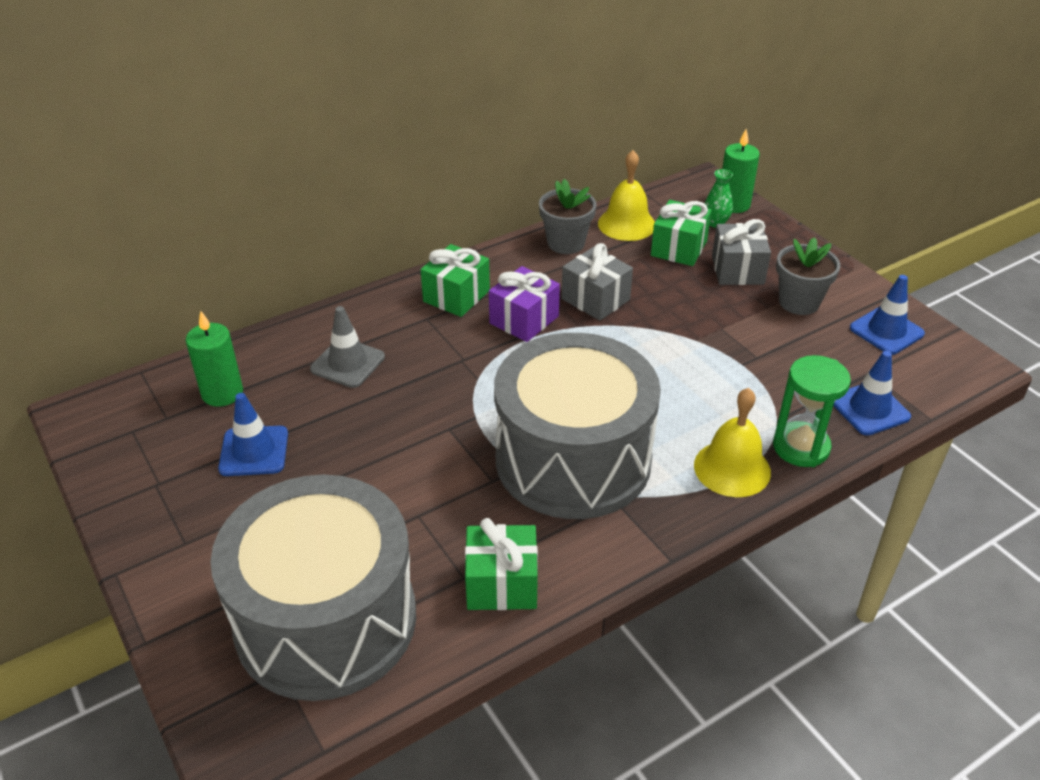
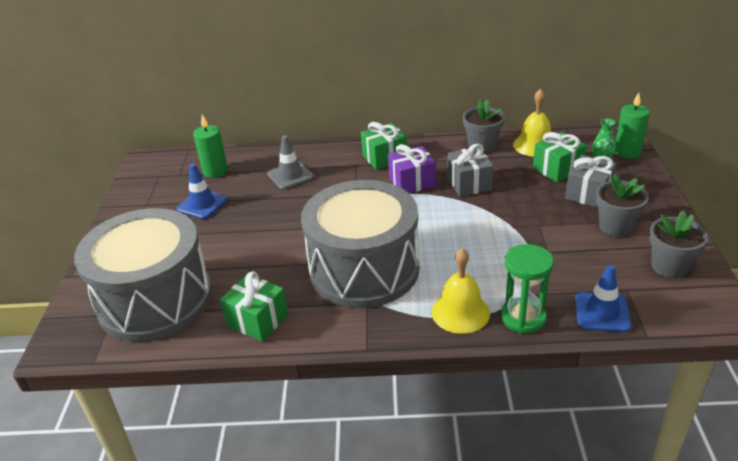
camera: 35 degrees right, 5 degrees down
(886, 331) = (669, 267): blue traffic cone -> grey flower pot

